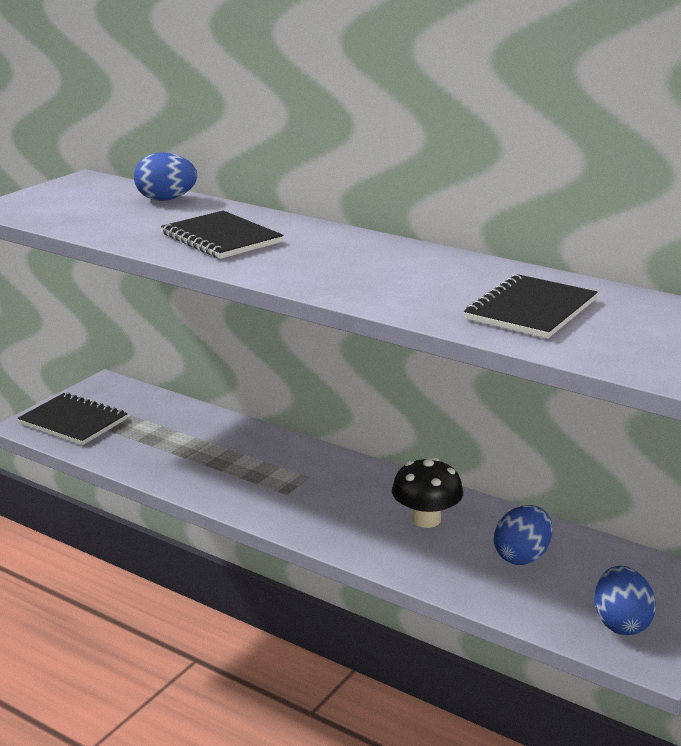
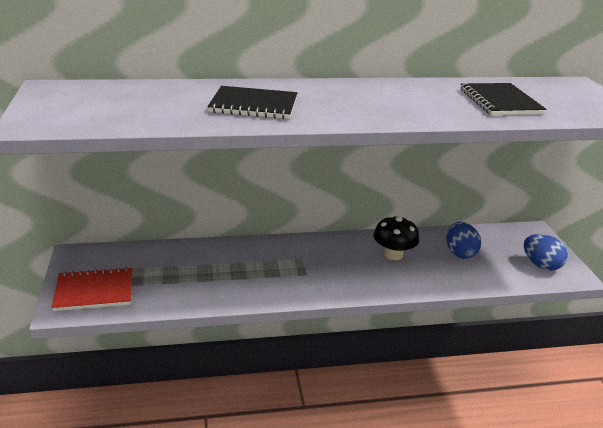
camera: 45 degrees left, 5 degrees up
(73, 421) = (94, 291): black notebook -> red notebook
(166, 199) = (150, 88): blue egg -> none

